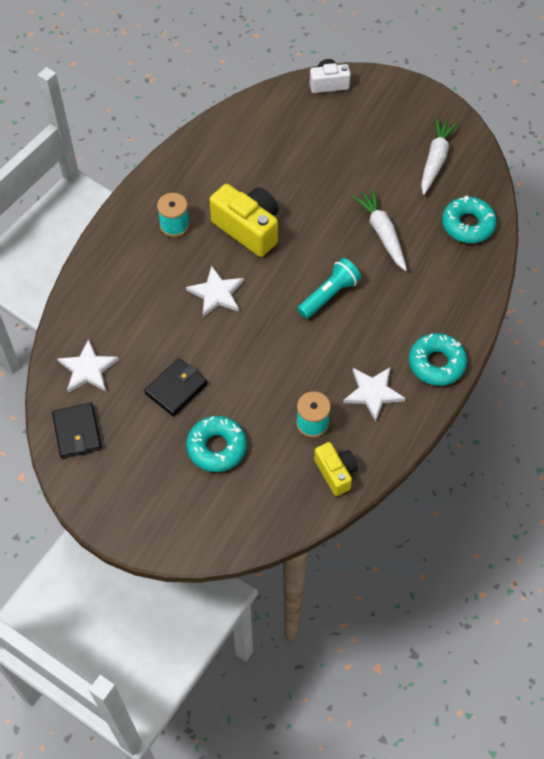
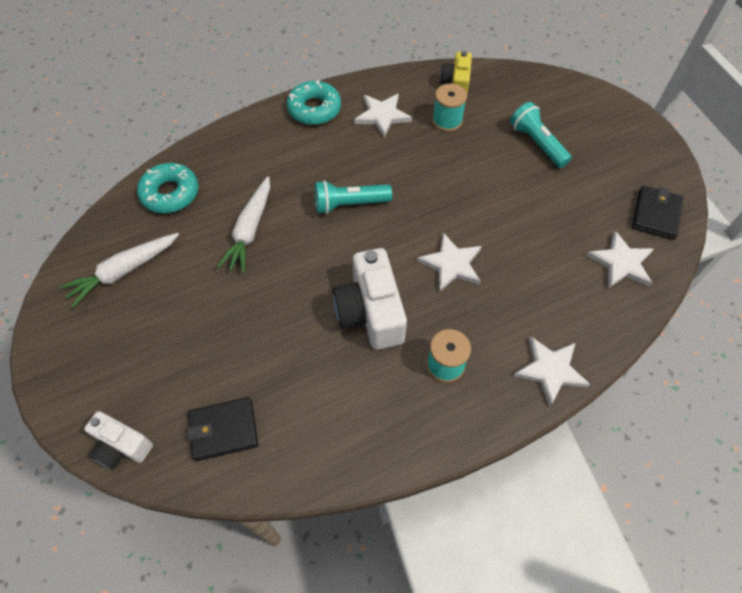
camera: 145 degrees left, 0 degrees up
(103, 260) = (550, 370): none -> white star
(176, 389) = (544, 202): black wallet -> black wallet (223, 430)
(217, 447) = (537, 143): turquoise donut -> turquoise flashlight
(248, 228) = (370, 312): yellow camera -> white camera

